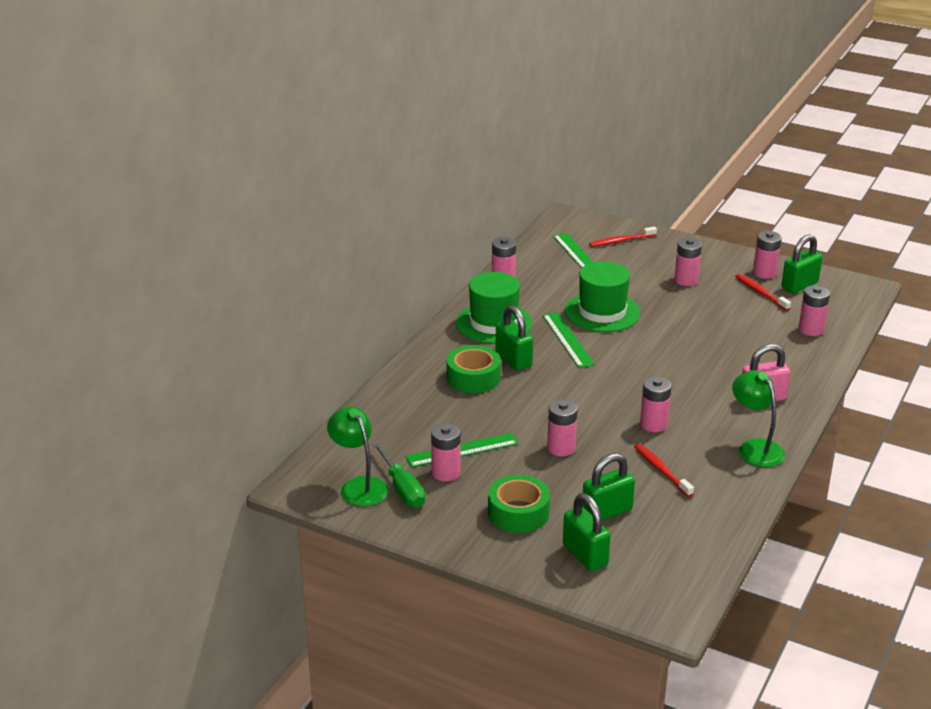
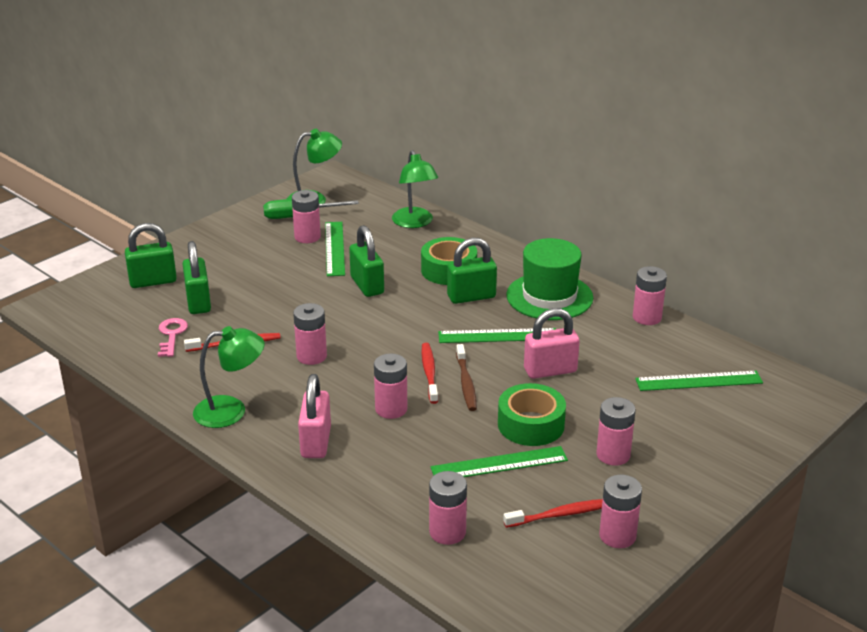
camera: 105 degrees right, 0 degrees up
(388, 411) = (415, 223): none -> green lamp
(518, 513) = (229, 261): green tape -> green tape (531, 424)
(561, 448) = (306, 297): pink battery -> pink battery (391, 409)
(602, 312) = (550, 370): green hat -> pink padlock
(621, 241) = (736, 425): red toothbrush -> red toothbrush (429, 373)
(642, 345) = (466, 383): none -> brown toothbrush
(671, 512) = (171, 335): none -> pink key
(728, 320) = (499, 464): none -> green ruler
(799, 285) = (571, 561): green padlock -> green padlock (367, 285)

